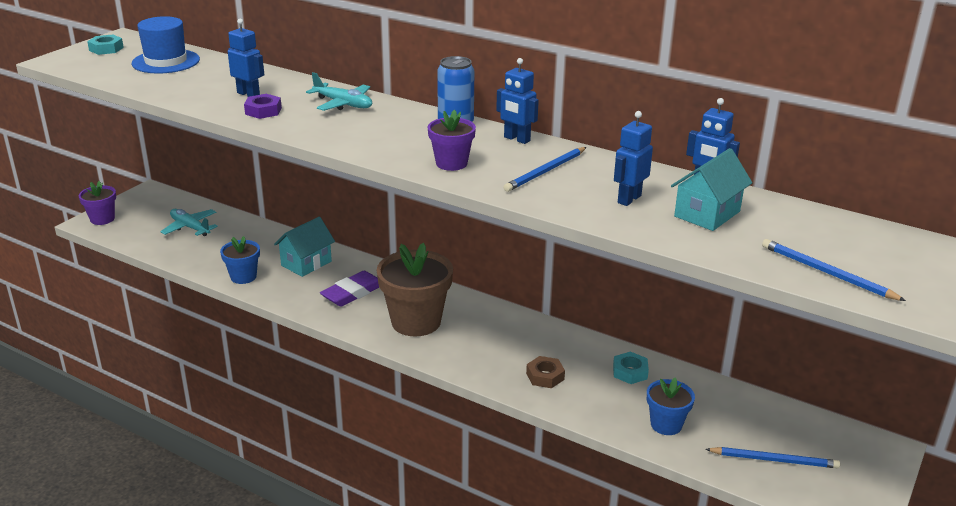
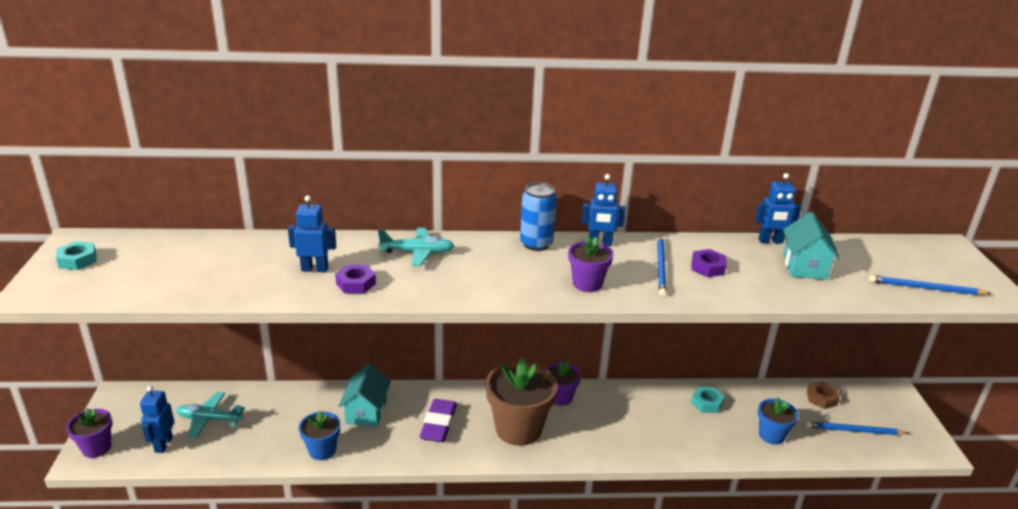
camera: 35 degrees left, 0 degrees up
(166, 61) = (172, 256): blue hat -> none
(484, 313) = (560, 397): none -> purple flower pot
(545, 376) = (659, 433): brown nut -> brown nut (821, 398)
(594, 185) = (707, 267): none -> purple nut
(629, 199) = (745, 272): blue robot -> blue robot (163, 444)
(774, 460) = (854, 430): blue pencil -> blue pencil turned 150 degrees counterclockwise

